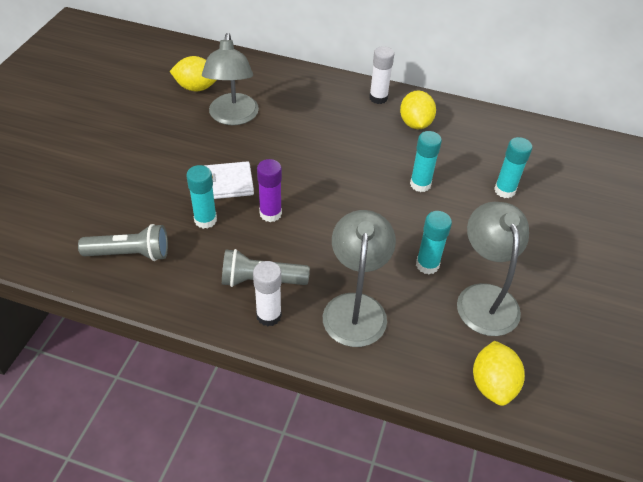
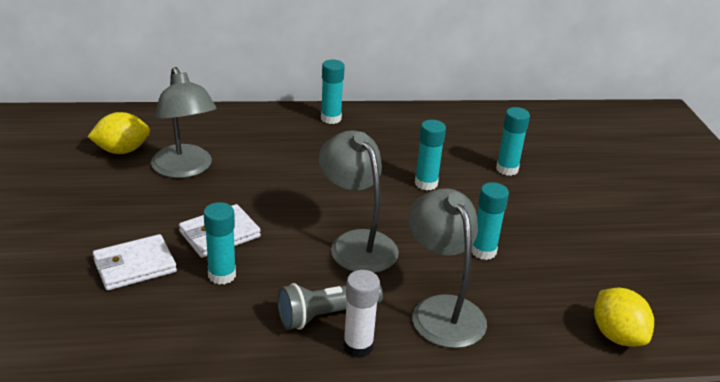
camera: 25 degrees left, 15 degrees down
(130, 253) = (153, 334): grey flashlight -> none
(149, 192) = (135, 266): none -> white wallet
(270, 213) = (291, 249): purple glue stick -> none
(378, 98) = (331, 118): white glue stick -> turquoise glue stick
(415, 124) = (383, 133): yellow lemon -> none
(484, 297) = (555, 264): grey lamp -> grey lamp (356, 243)

